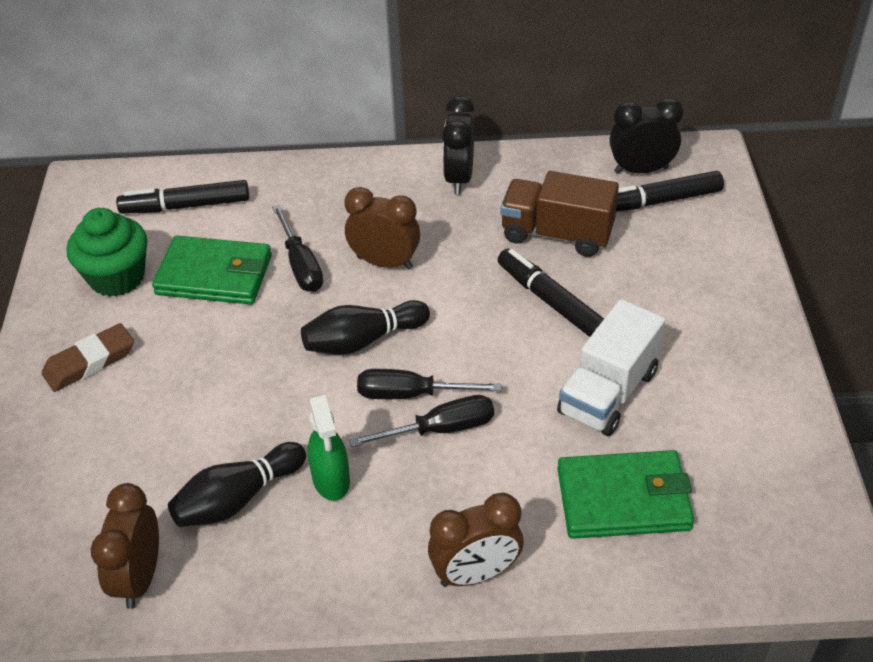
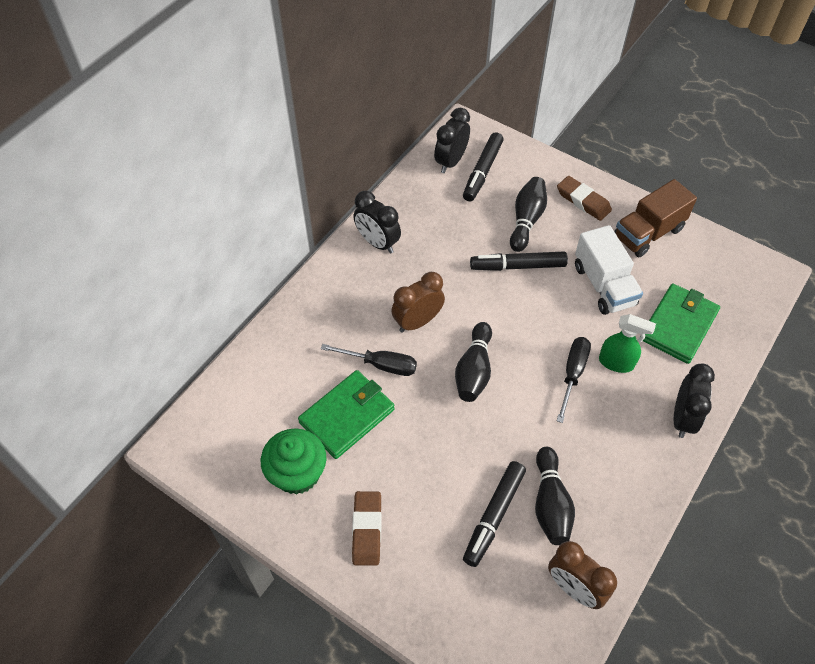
camera: 55 degrees left, 10 degrees up
(185, 206) = (262, 397): black marker -> black marker (493, 516)
(331, 480) = (571, 448): green spray bottle -> green spray bottle (616, 363)
(411, 394) = (536, 372): black screwdriver -> none
(476, 573) = (683, 418): brown clock -> black clock
(557, 234) = (468, 230): brown truck -> brown truck (648, 233)
(629, 274) = (526, 220): none -> black bowling pin
(722, 307) = (583, 201): none -> brown eraser

